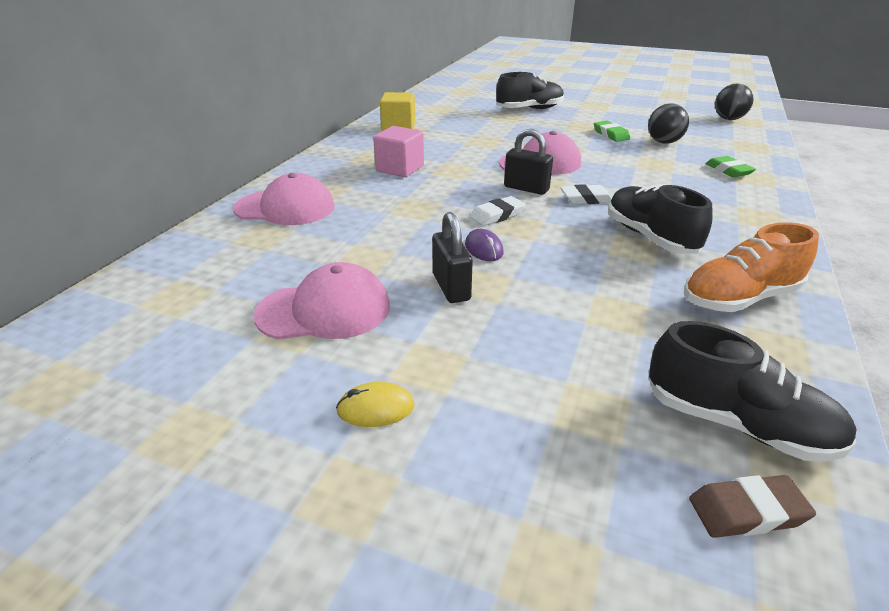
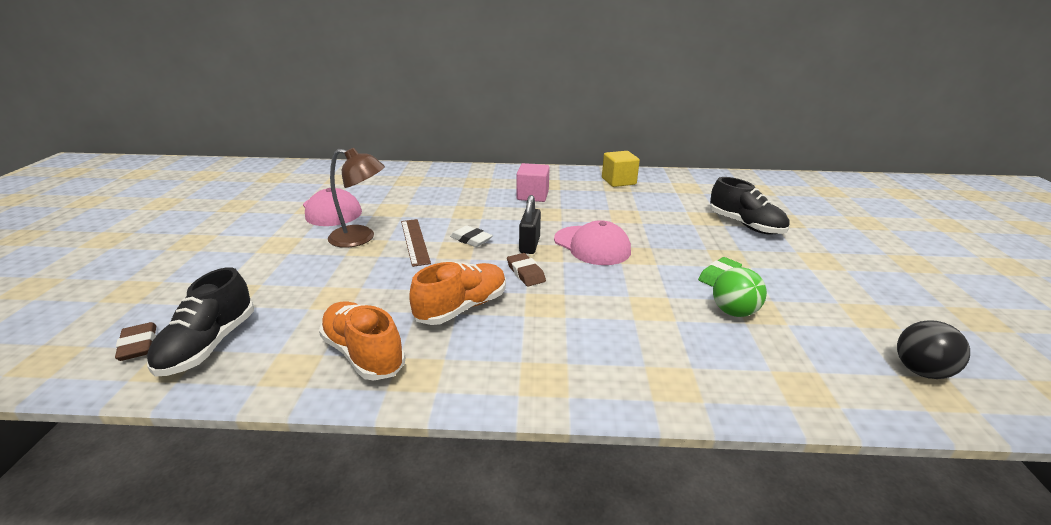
camera: 70 degrees right, 5 degrees down
(285, 208) = (447, 177): pink cap -> none
(376, 408) = (247, 237): yellow mouse -> none
(451, 287) = (361, 238): black padlock -> brown lamp
(483, 249) = (415, 241): purple mouse -> brown ruler
(586, 199) = (525, 273): white eraser -> brown eraser
(650, 237) = (462, 308): black shoe -> orange shoe
(663, 142) = (733, 312): black ball -> green ball
(728, 170) = (677, 361): green eraser -> none

